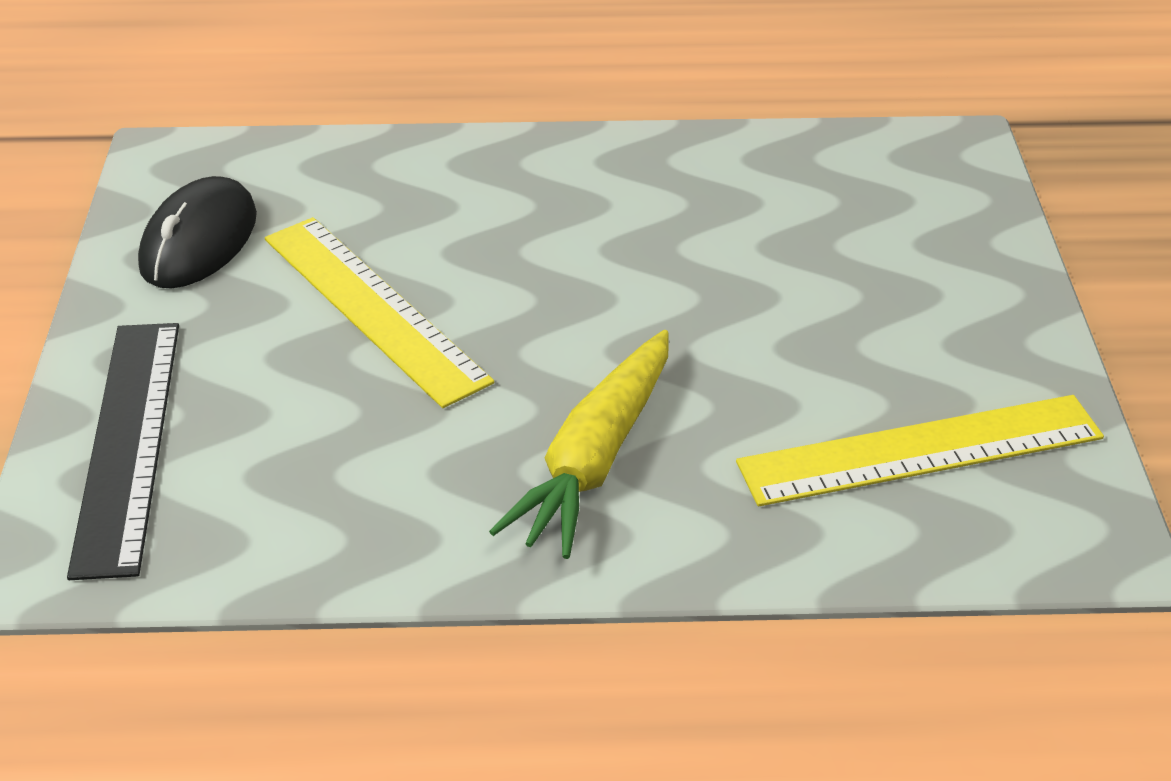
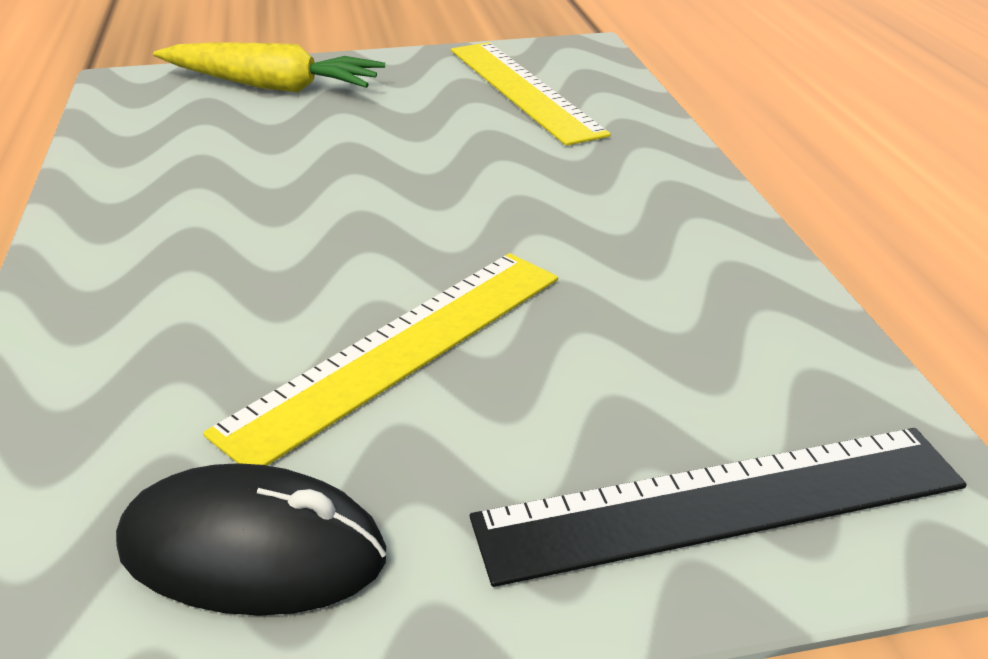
camera: 100 degrees left, 5 degrees down
(595, 459) = (591, 199): yellow carrot -> yellow carrot (271, 86)

